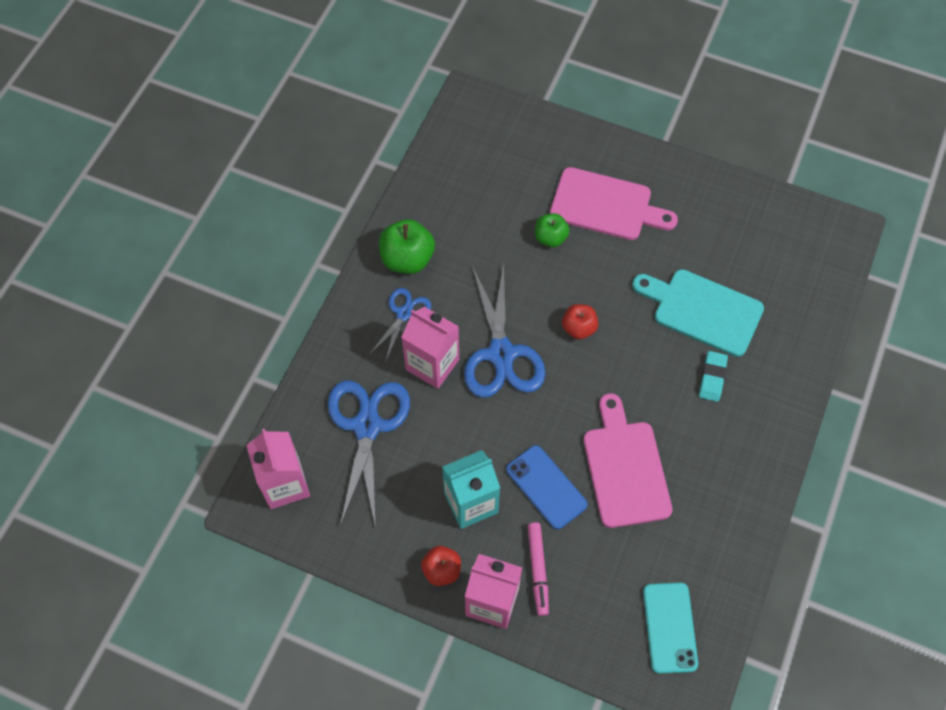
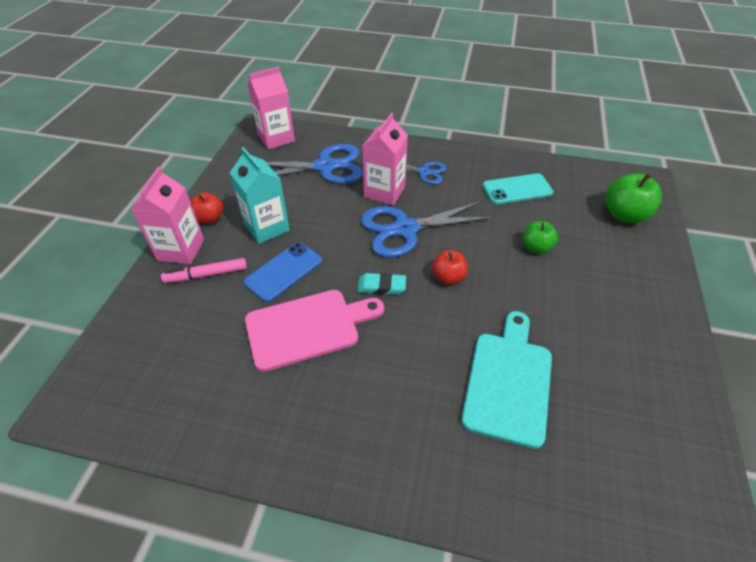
camera: 80 degrees right, 15 degrees down
(407, 259) = (473, 167): green apple -> green apple (624, 215)
(606, 205) = (595, 284): pink cutting board -> none
(670, 627) = (139, 381): turquoise phone -> turquoise phone (517, 189)
(712, 378) = (426, 398): turquoise eraser -> turquoise eraser (381, 286)

